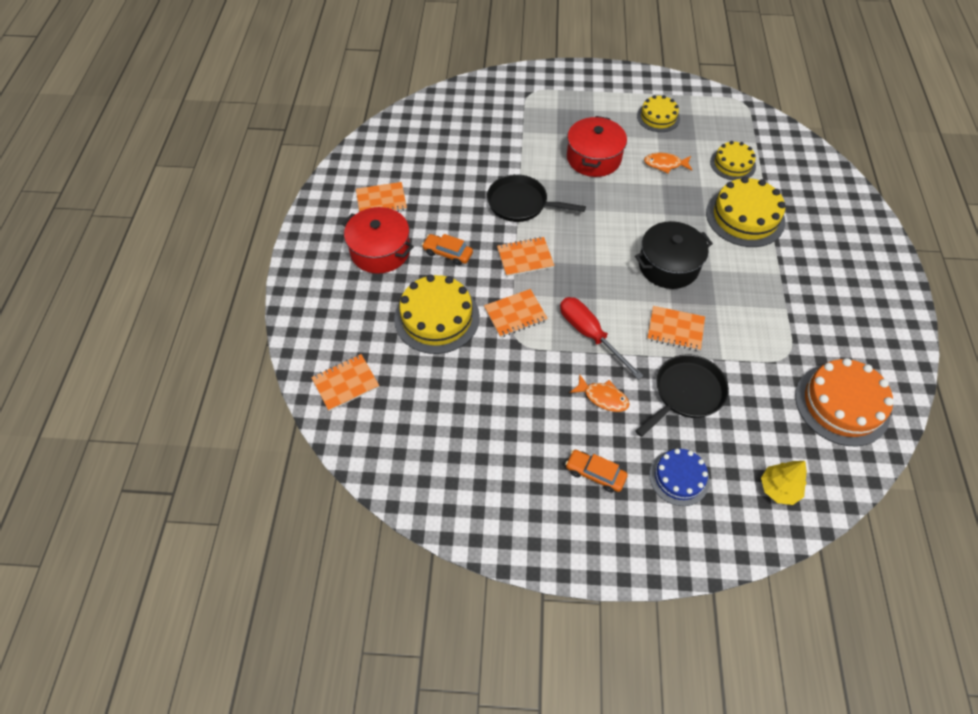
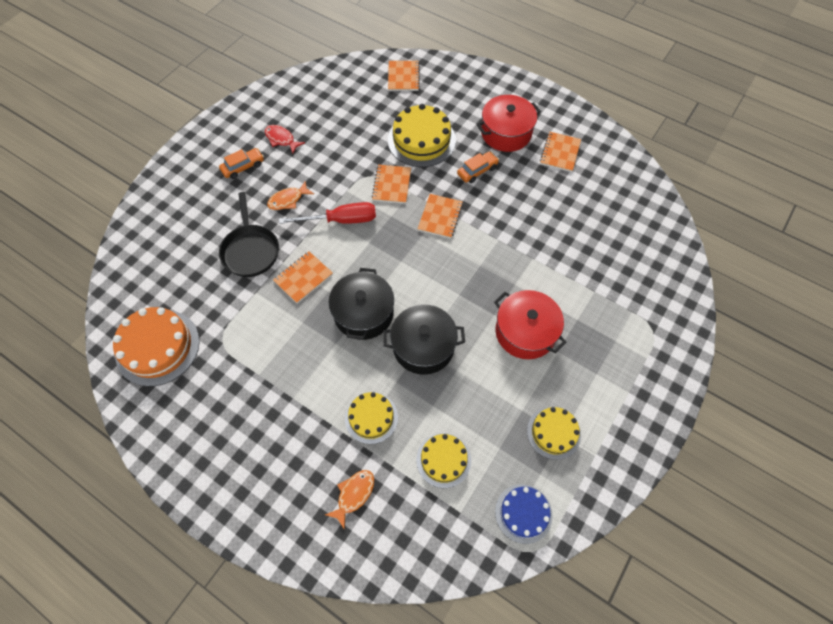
camera: 120 degrees right, 5 degrees up
(521, 203) = (501, 243): black pan -> none
(527, 458) = (281, 139): none -> red fish
(661, 212) = (423, 346): none -> black pot
(665, 164) = (481, 391): orange fish -> orange fish (354, 495)
(679, 477) = (202, 208): blue cake -> blue cake (523, 513)
(745, 217) = (371, 417): yellow cake -> yellow cake, size x0.61
(779, 489) = (146, 259): yellow tree -> none

